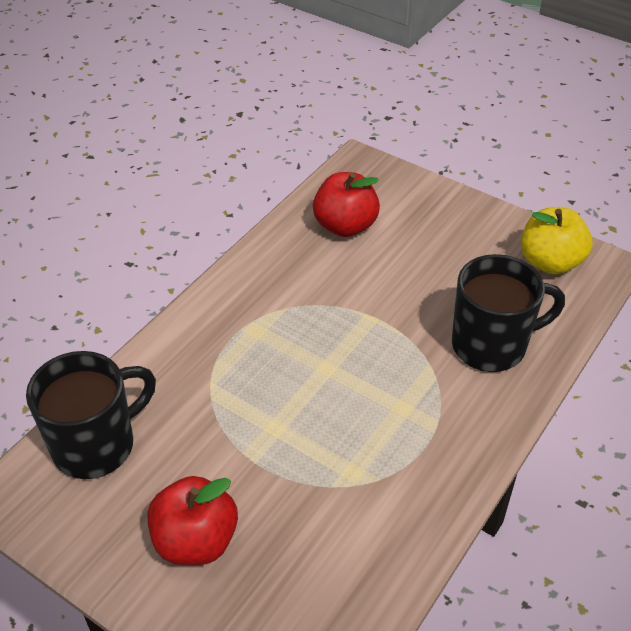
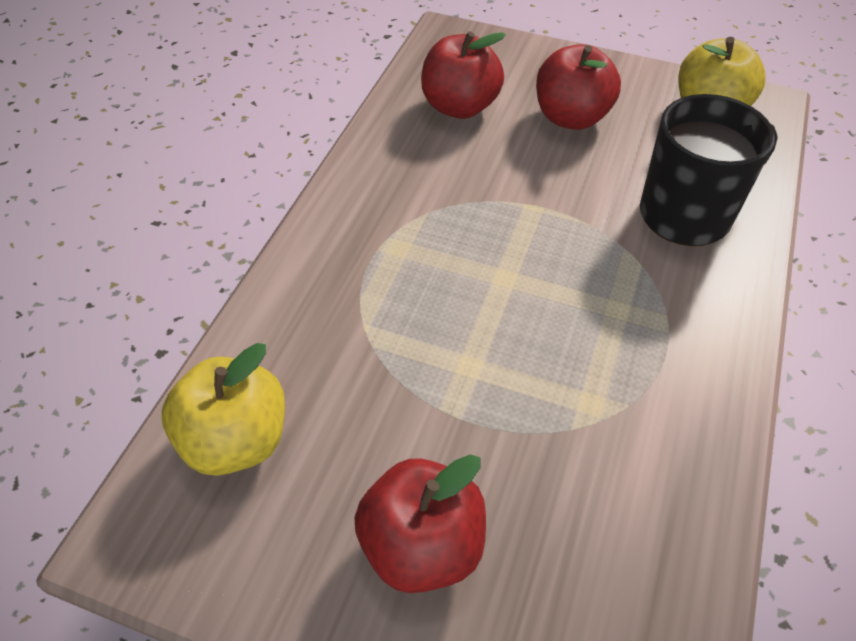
camera: 15 degrees left, 5 degrees up
(96, 445) = (235, 441): black mug -> yellow apple
(431, 249) = (571, 117): none -> red apple

